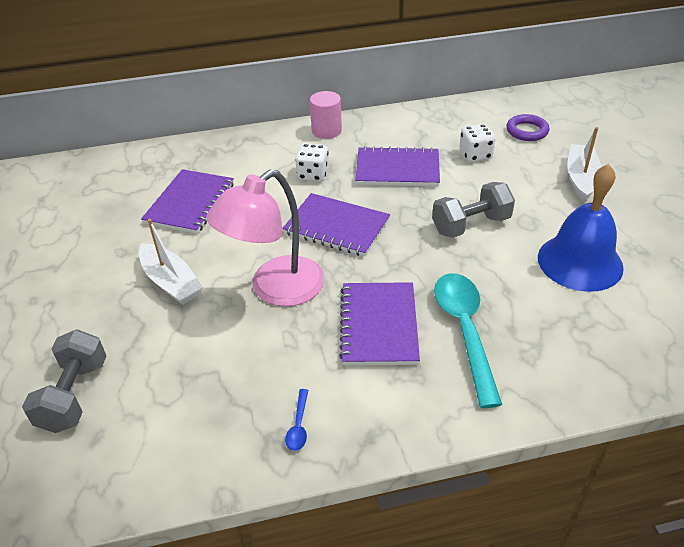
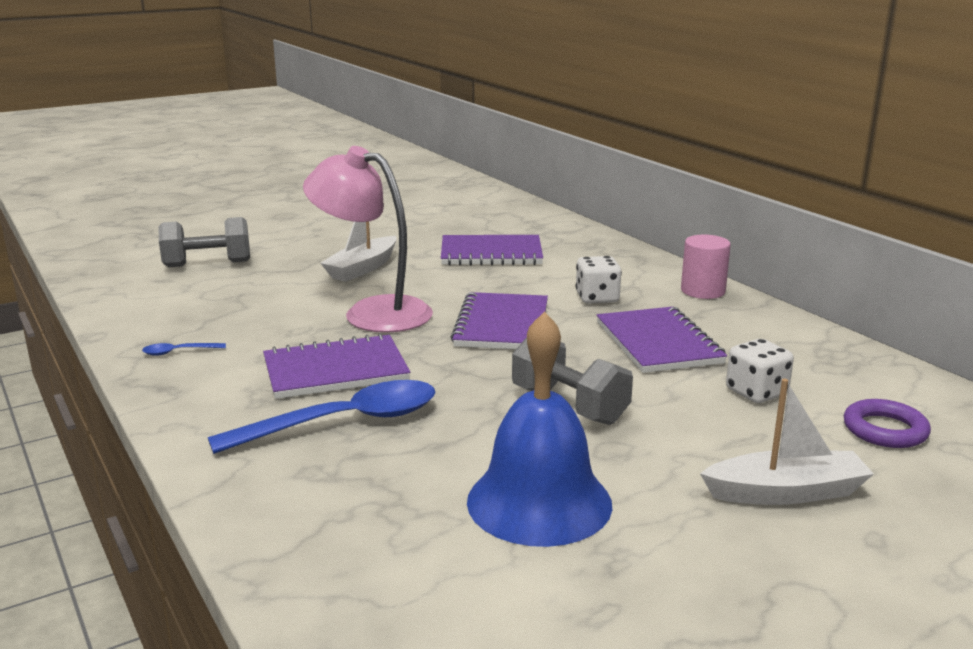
camera: 70 degrees right, 20 degrees down
(464, 331) = (343, 422): turquoise spoon -> blue spoon

